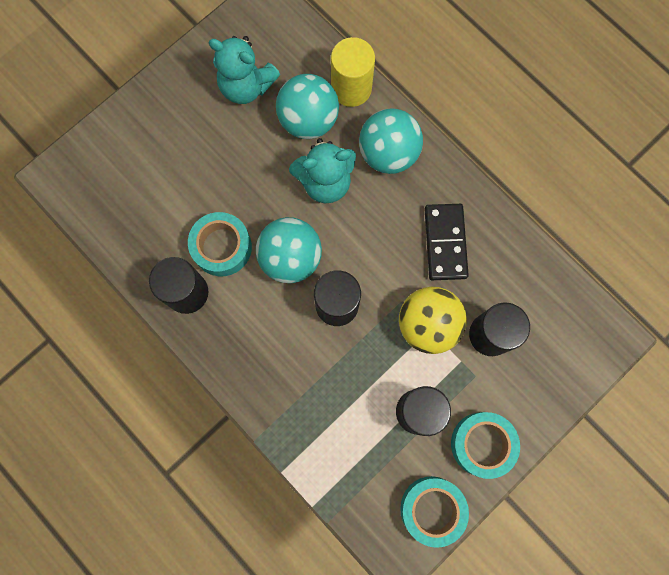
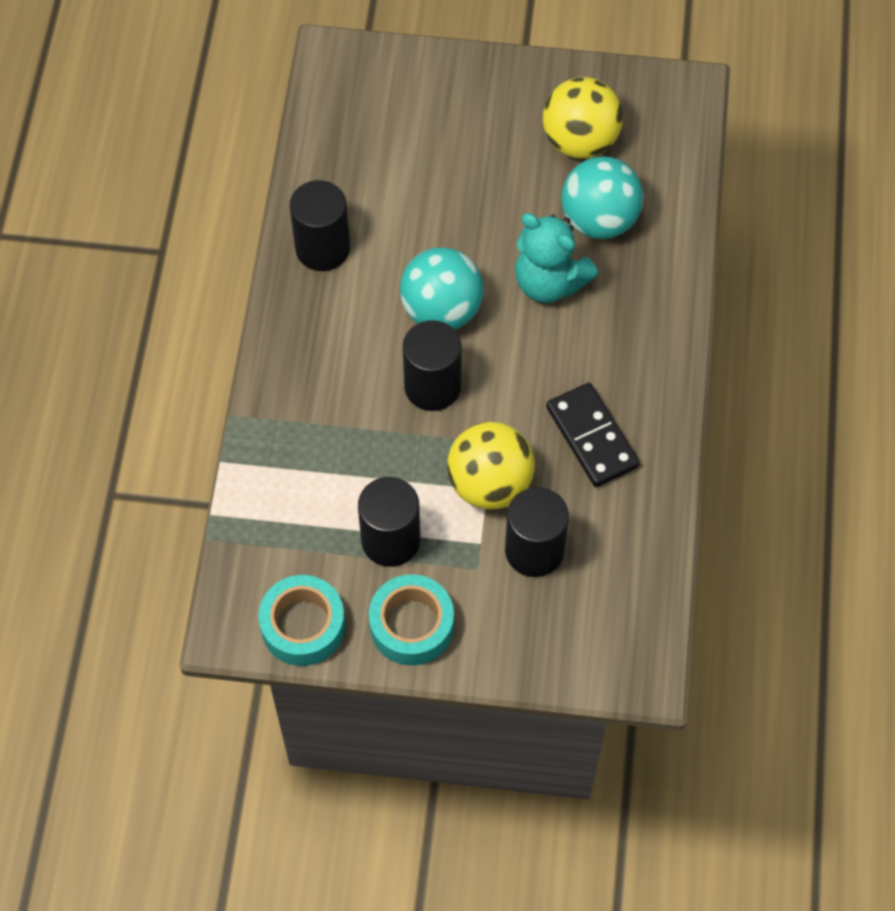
camera: 50 degrees right, 15 degrees down
(222, 247) = (395, 244): turquoise tape -> none
(246, 86) = (580, 141): turquoise teddy bear -> yellow ball
(351, 88) = (671, 232): yellow cylinder -> none
(388, 153) = (636, 316): turquoise ball -> none
(445, 243) = (591, 437): black domino -> black domino turned 75 degrees counterclockwise

